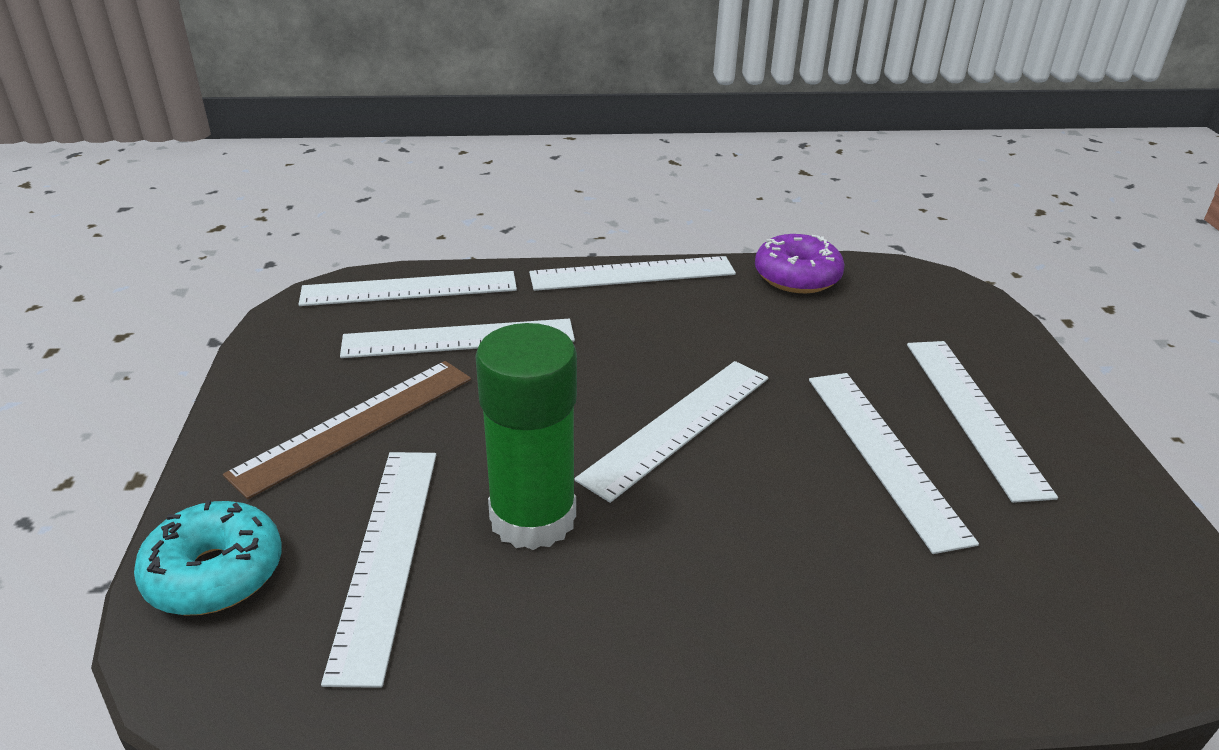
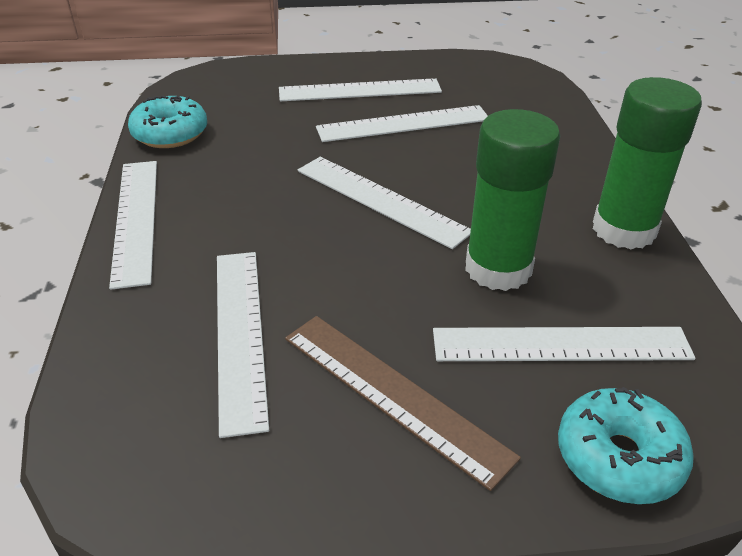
camera: 90 degrees left, 5 degrees up
(409, 289) = (116, 390): white ruler -> none
(615, 677) = (624, 230): none -> green glue stick
(797, 277) = (170, 134): purple donut -> turquoise donut

